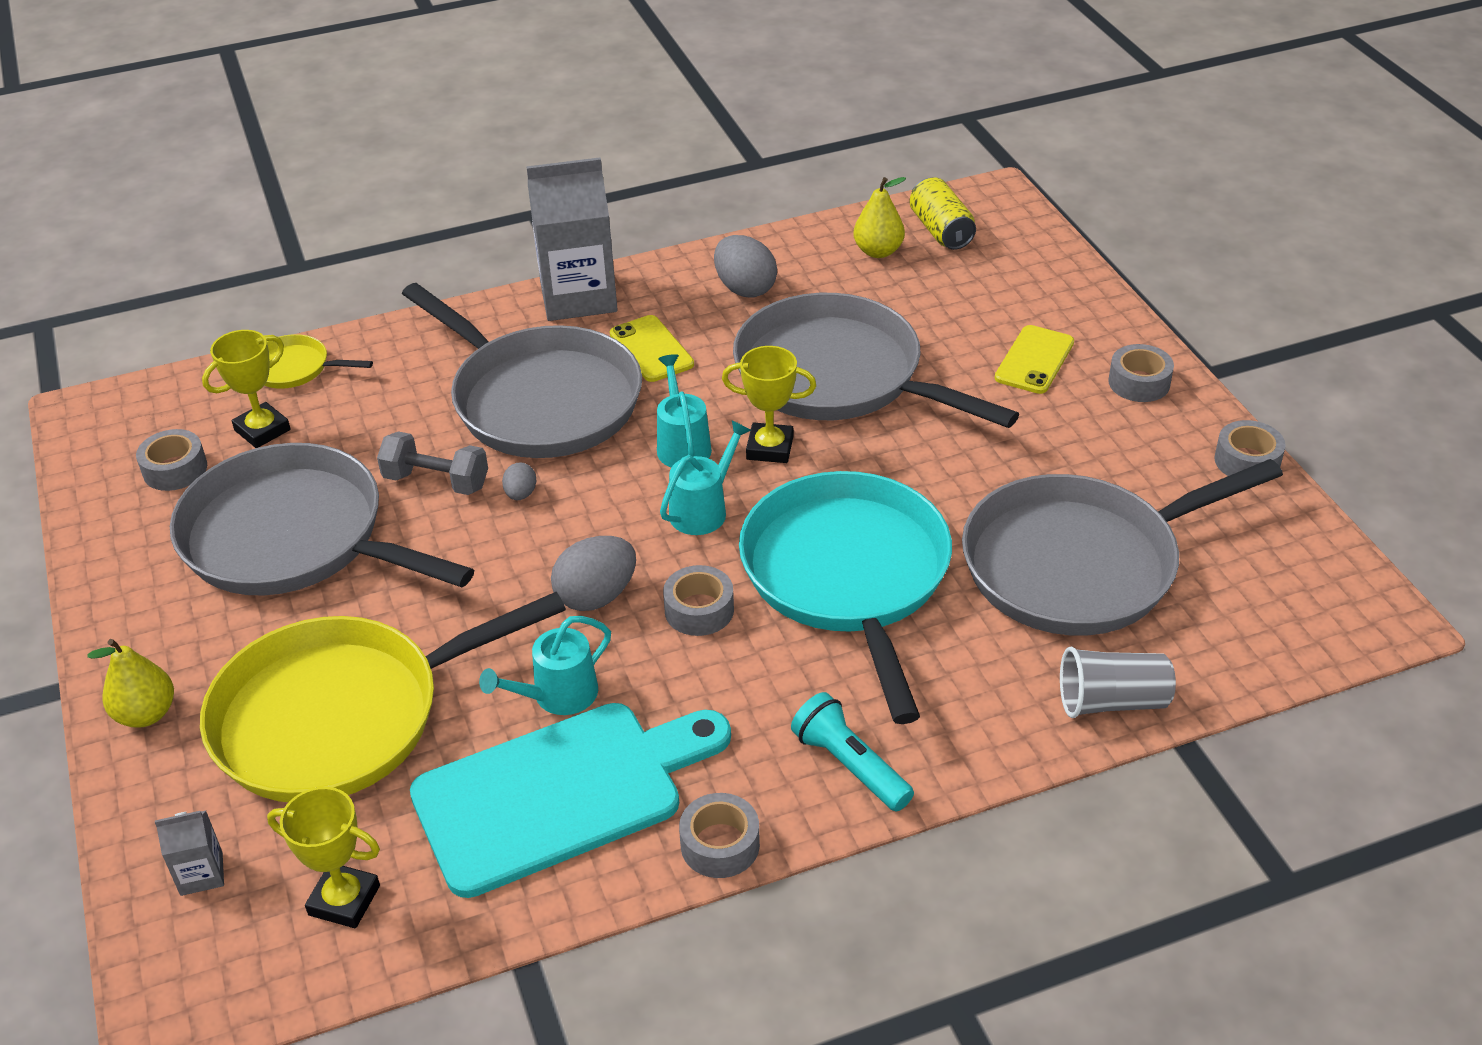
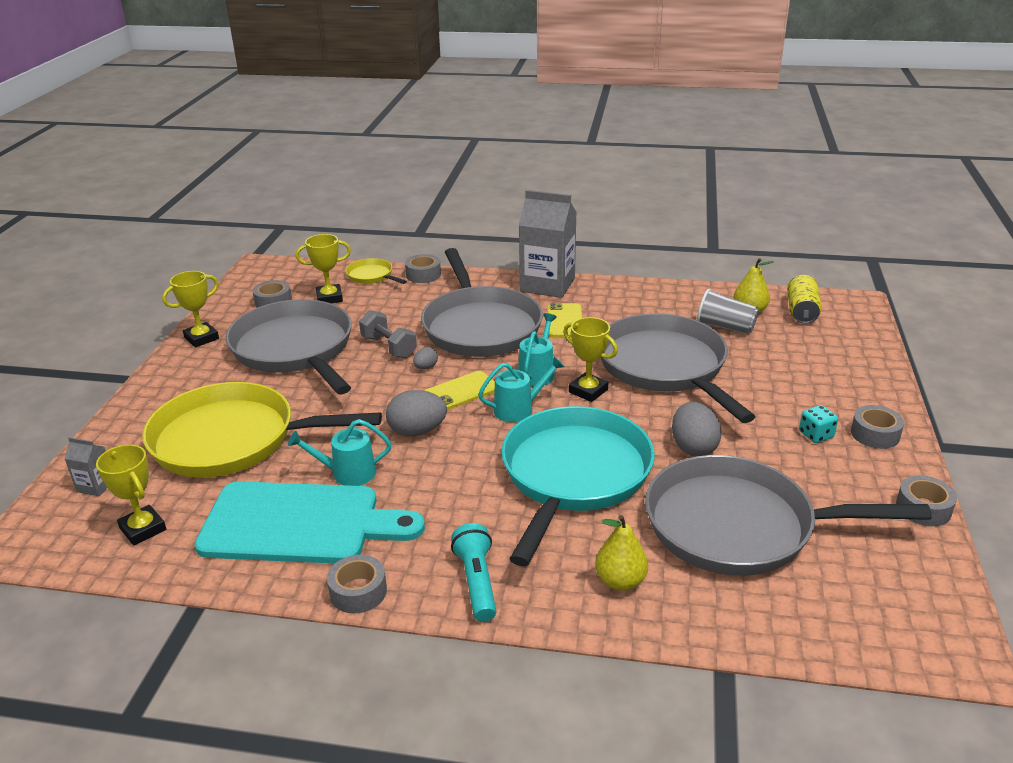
camera: 30 degrees right, 10 degrees down
(117, 575) = (201, 338): none -> yellow trophy
(146, 714) = (150, 403): yellow pear -> yellow pear (620, 581)
(699, 610) = (467, 460): grey tape -> grey tape (423, 275)
(745, 288) = (648, 307): grey egg -> grey egg (693, 447)
(1034, 360) = (807, 398): yellow phone -> yellow phone (461, 391)
(1078, 408) = (816, 435): none -> turquoise dice
(1111, 702) = (689, 620): grey cup -> grey cup (725, 327)

